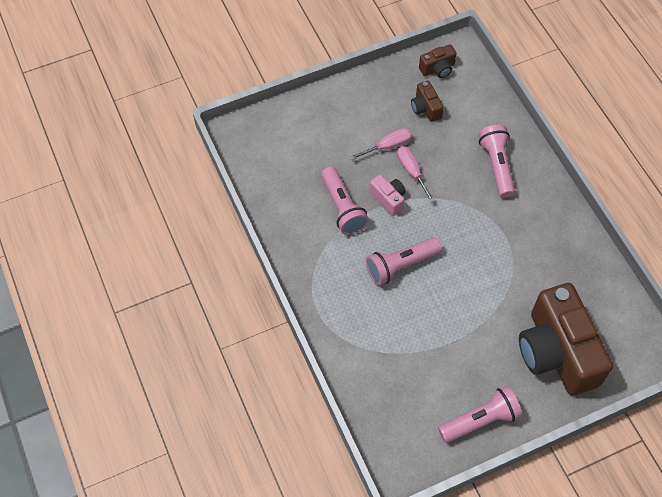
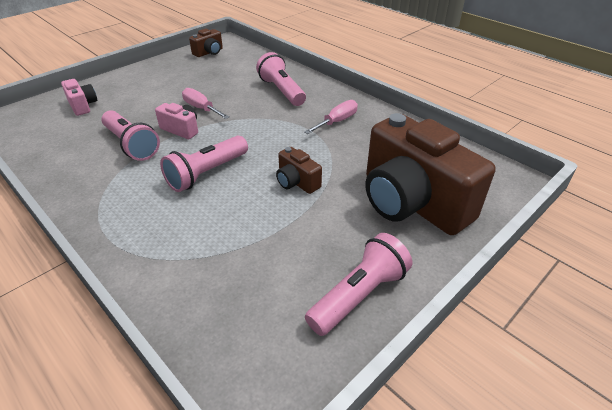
camera: 20 degrees left, 20 degrees down
(302, 134) = (82, 106): none -> pink camera
(388, 146) = (174, 98): pink screwdriver -> pink screwdriver (337, 121)
(425, 108) = (204, 72): brown camera -> brown camera (296, 182)

